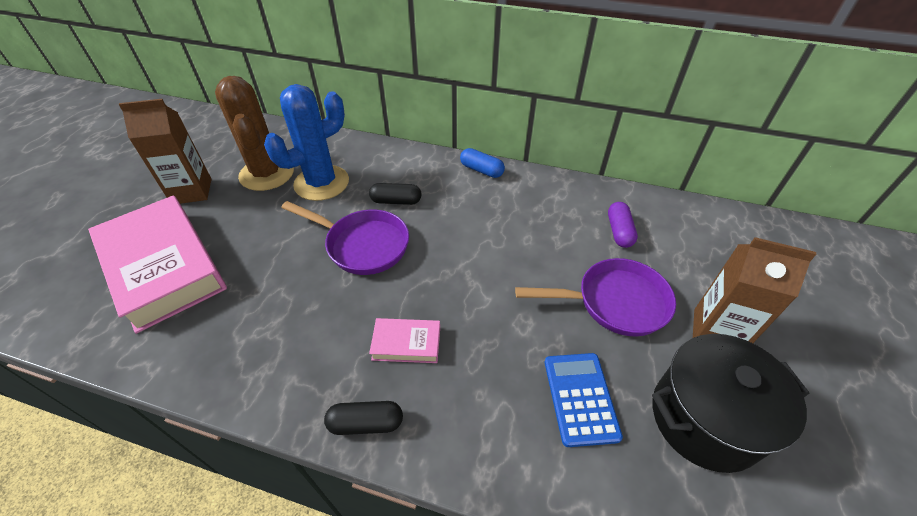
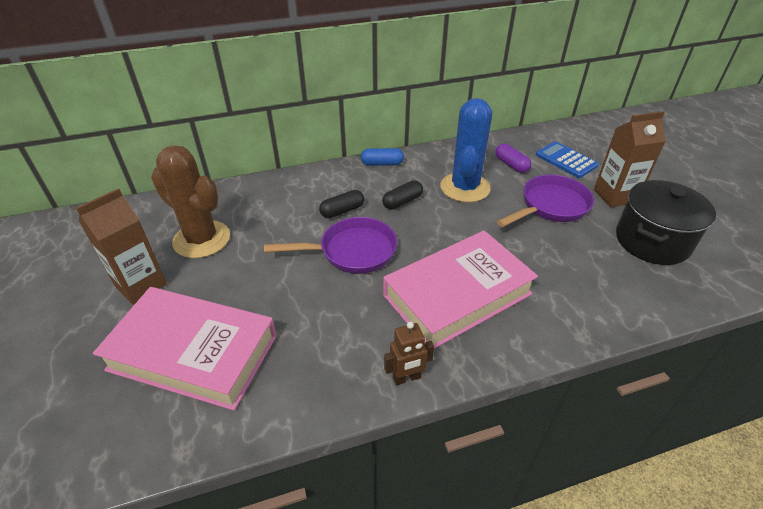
camera: 35 degrees left, 5 degrees down
(275, 396) = (407, 378): none -> brown robot
(321, 183) = (263, 225): blue cactus -> blue cactus (465, 187)
(366, 423) = (486, 353): black capsule -> black capsule (402, 202)
(406, 343) = (457, 295): pink book -> pink book, size x2.33
(580, 398) = (587, 266): blue calculator -> blue calculator (566, 160)

